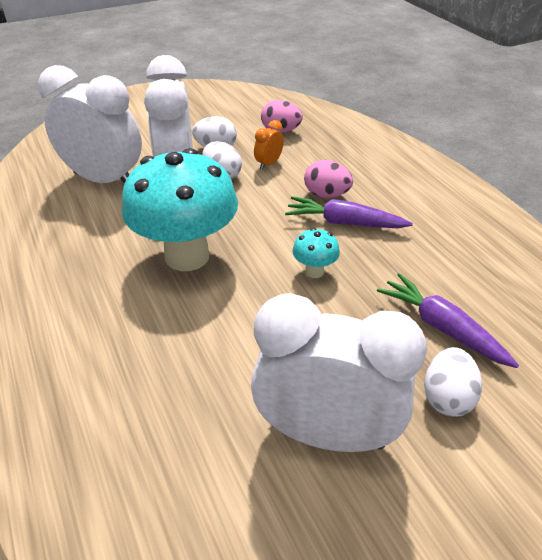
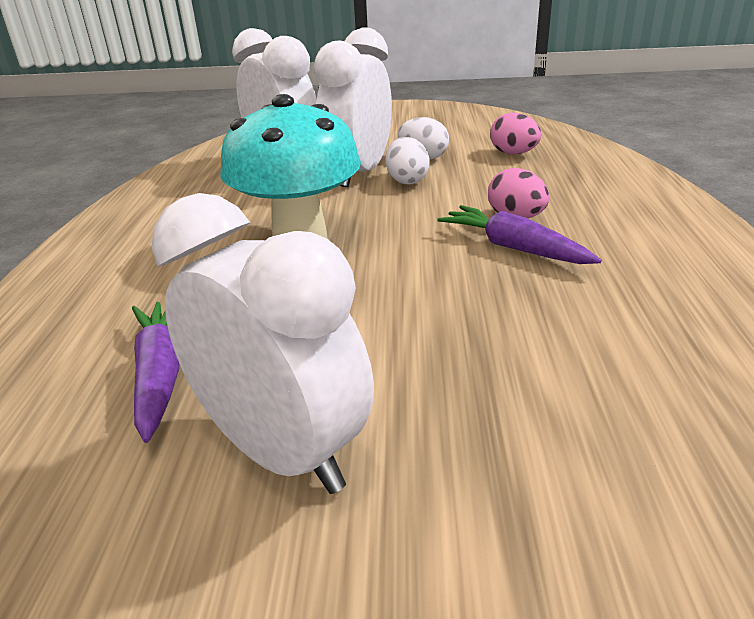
camera: 30 degrees right, 10 degrees down
(268, 164) = (470, 179): orange clock -> none
(314, 271) = (430, 285): turquoise mushroom -> none
(442, 327) = (553, 389): purple carrot -> purple carrot (160, 374)
(446, 397) = (486, 472): white egg -> none

